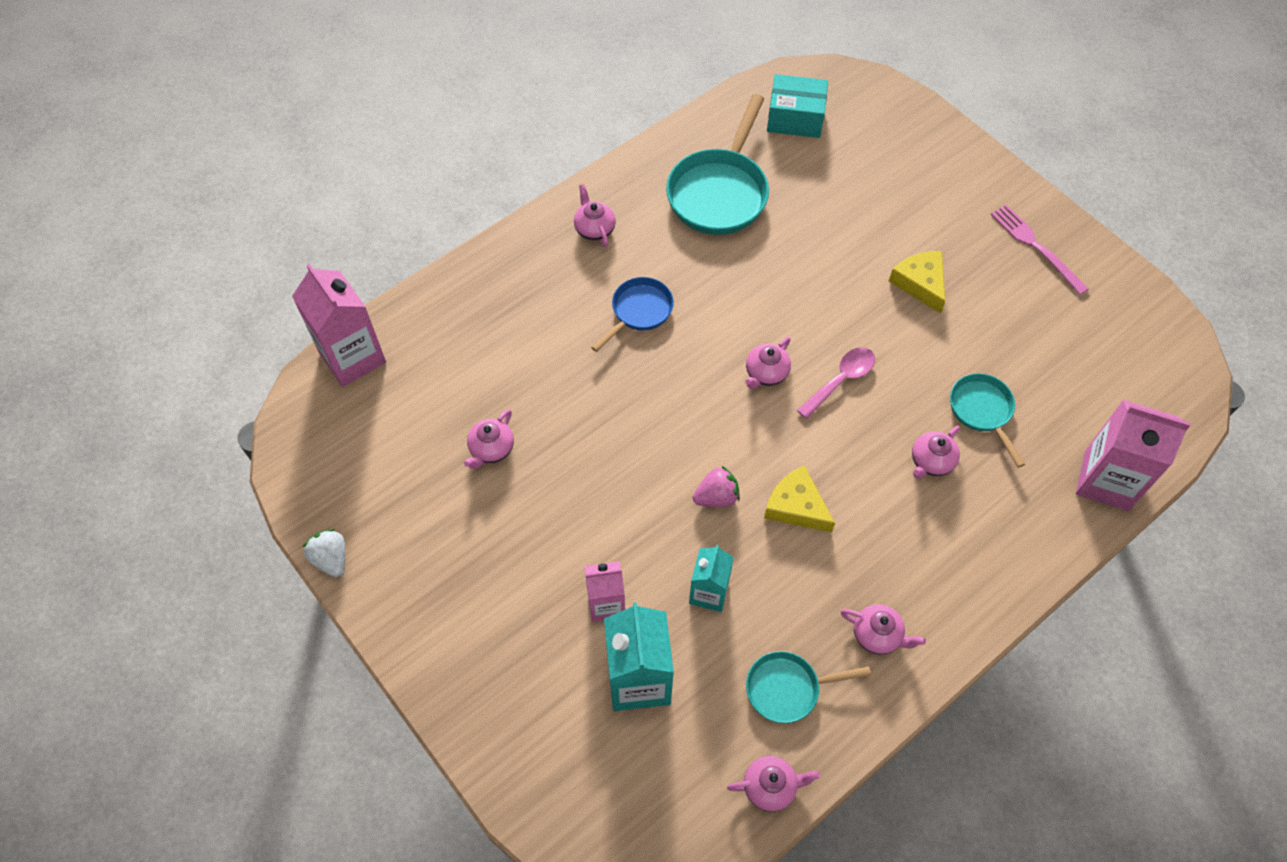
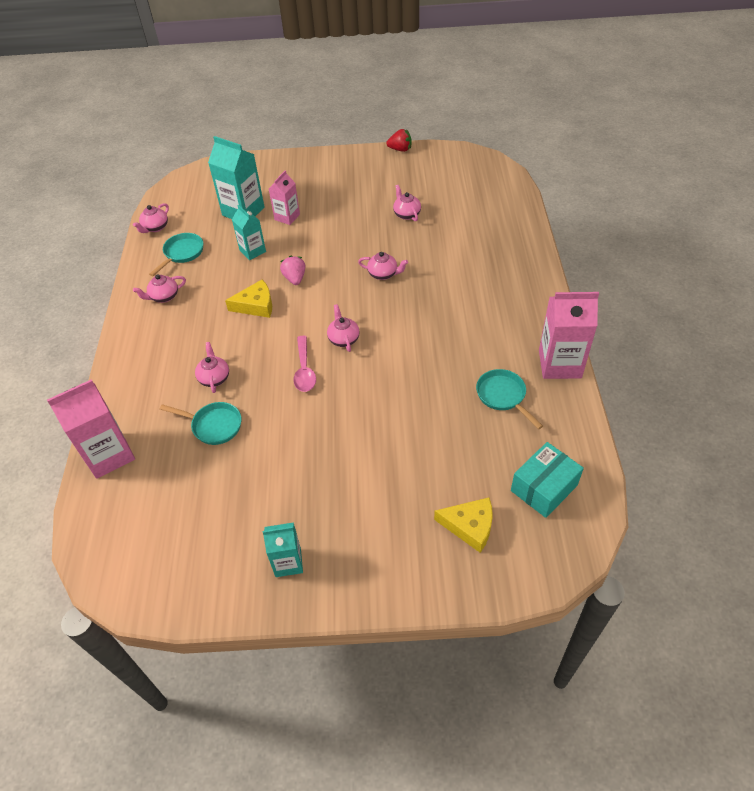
camera: 130 degrees right, 10 degrees down
(331, 559) = (400, 149): white strawberry -> red strawberry
(352, 357) = (510, 189): pink carton -> pink carton (559, 364)
(594, 229) = (522, 317): pink teapot -> pink teapot (383, 274)
(639, 312) = (439, 306): blue pan -> none
(716, 497) = (295, 278): pink strawberry -> pink strawberry turned 150 degrees clockwise
(720, 192) = (503, 396): turquoise pan -> turquoise pan, size x0.57
(920, 283) = (328, 461): yellow cheese -> yellow cheese (470, 526)
(1036, 247) = (288, 562): pink fork -> turquoise carton

